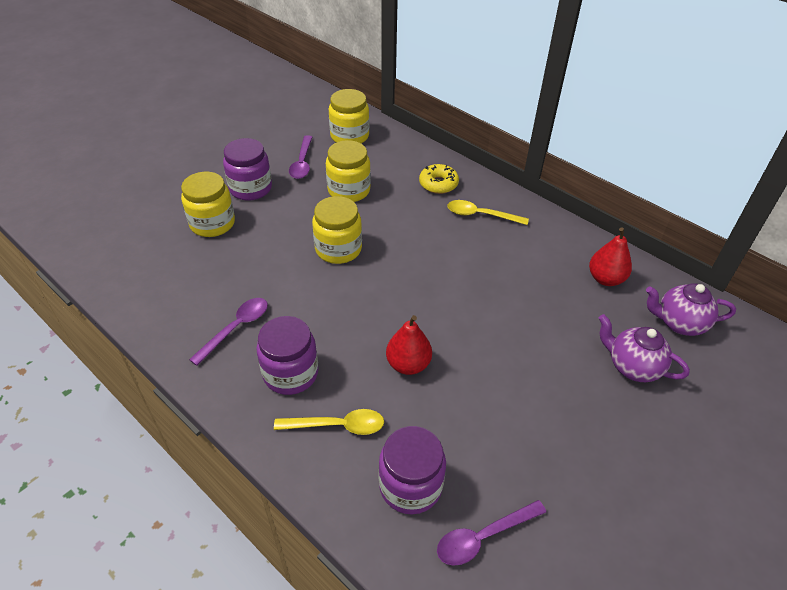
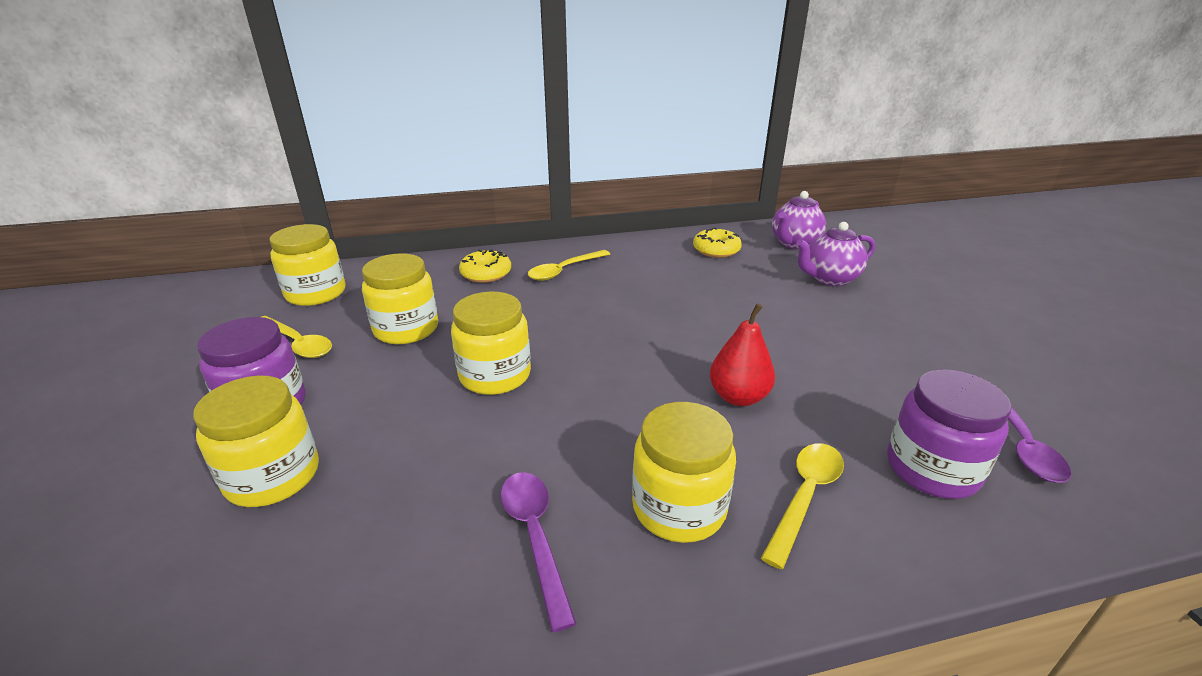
camera: 55 degrees left, 15 degrees down
(290, 373) = (679, 508): purple jar -> yellow jar
(302, 163) = (297, 343): purple spoon -> yellow spoon
(605, 279) = (716, 250): red pear -> yellow donut

